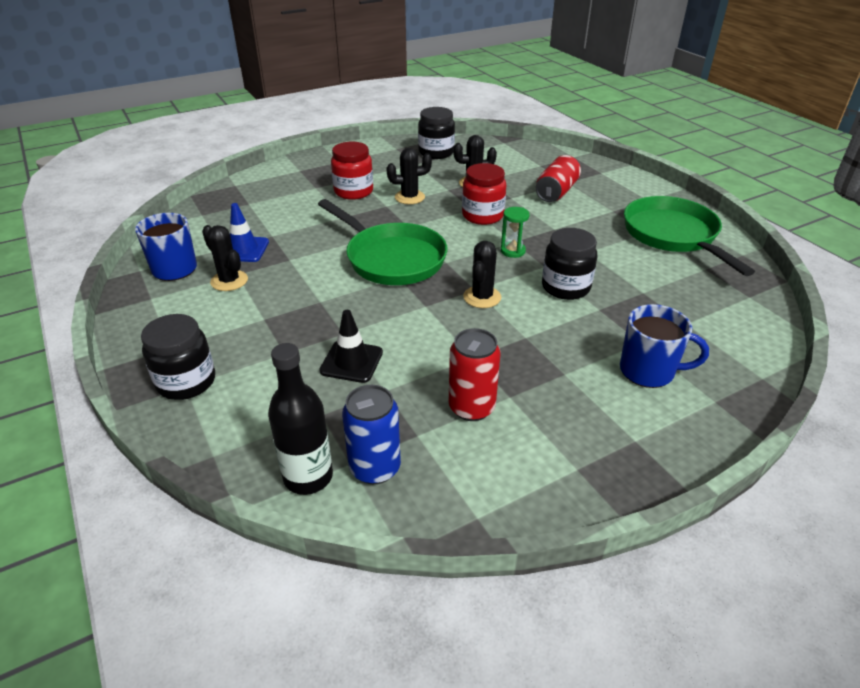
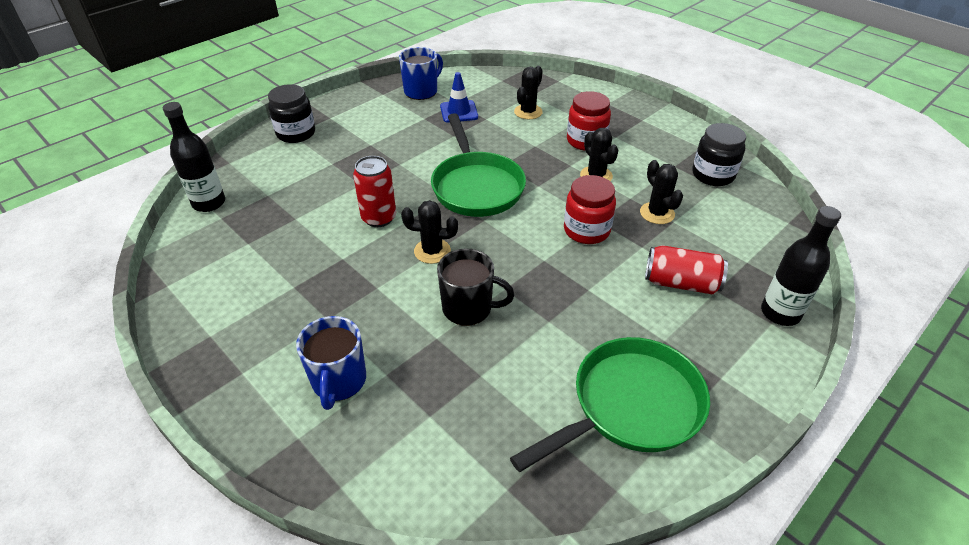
camera: 75 degrees right, 5 degrees up
(229, 281) = (413, 117): black cactus -> black cactus (528, 112)
(351, 362) = (326, 195): black traffic cone -> none
(375, 468) = (215, 229): blue can -> none
(391, 258) = (476, 186): green pan -> green pan turned 45 degrees counterclockwise
(471, 407) = (278, 266): red can -> red can (379, 218)
(512, 251) = (524, 261): green hourglass -> none
(565, 287) = (468, 308): black jar -> black mug
(592, 167) = (780, 313): none -> black bottle

